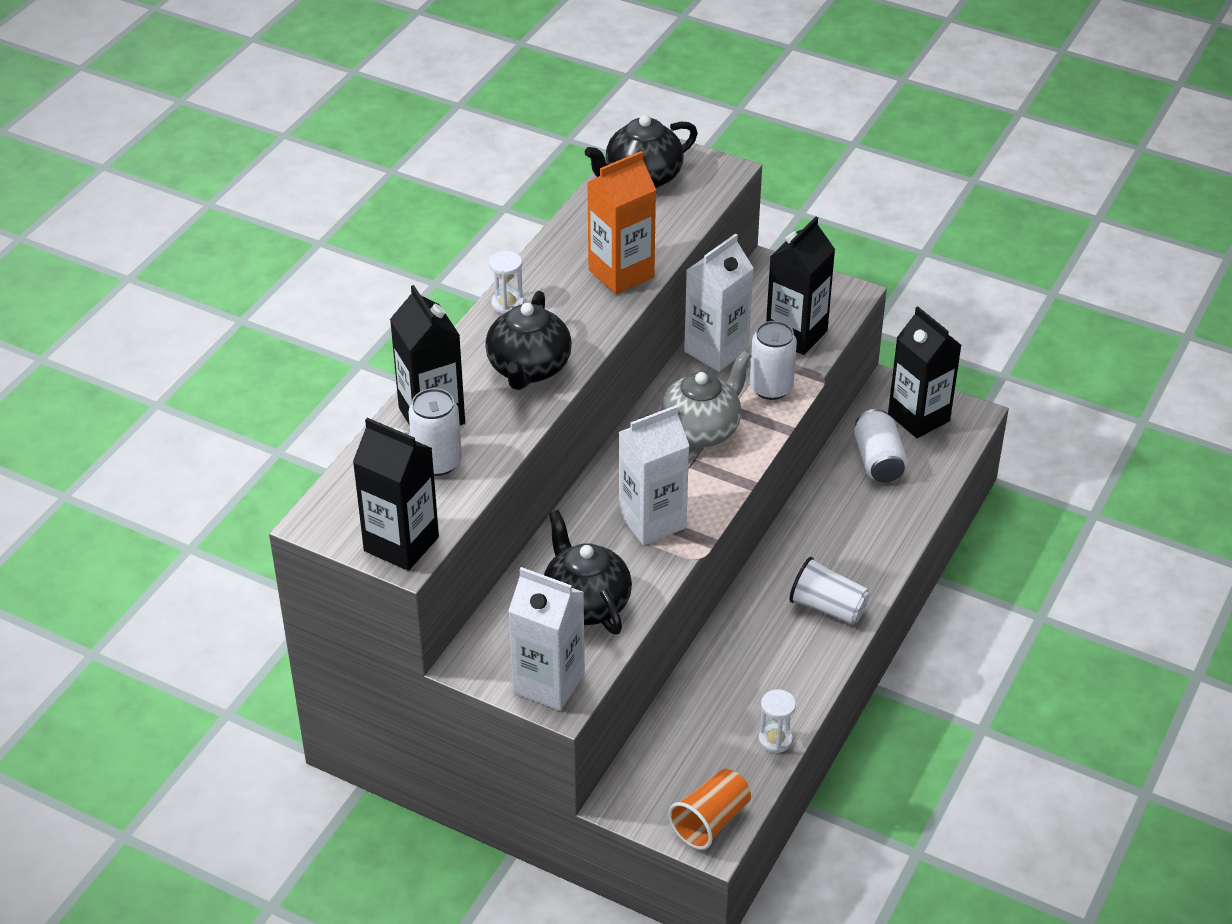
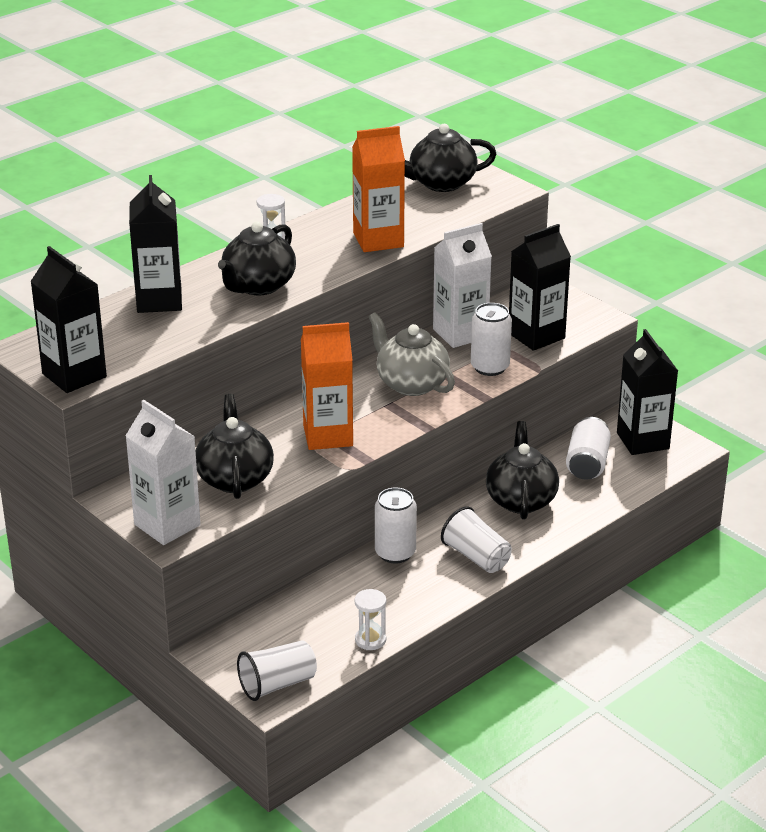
camera: 20 degrees right, 10 degrees down
(437, 462) = (141, 330): white can -> white can (395, 553)
(652, 521) = (328, 435): white carton -> orange carton
(701, 430) = (411, 383): grey teapot -> grey teapot turned 105 degrees counterclockwise
(710, 821) = (277, 684): orange cup -> white cup
(835, 523) = (521, 500): none -> black teapot

